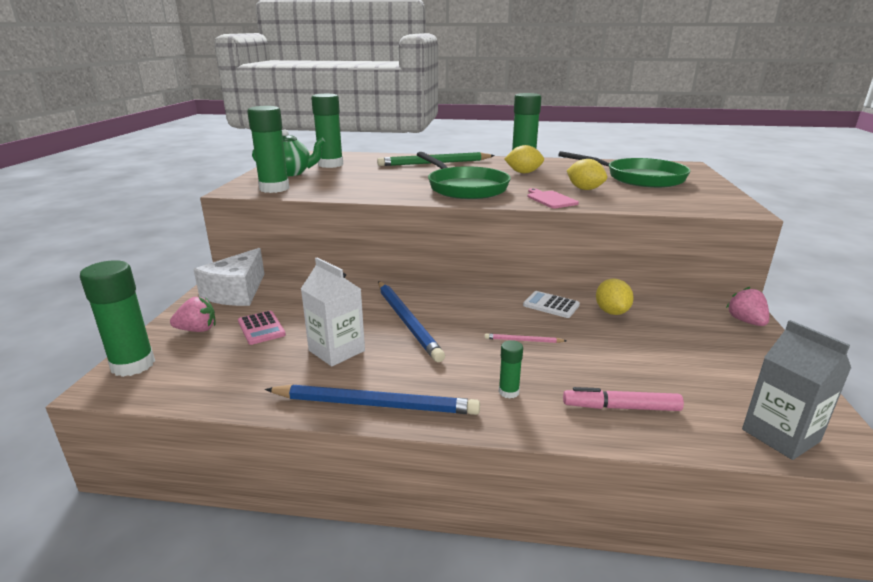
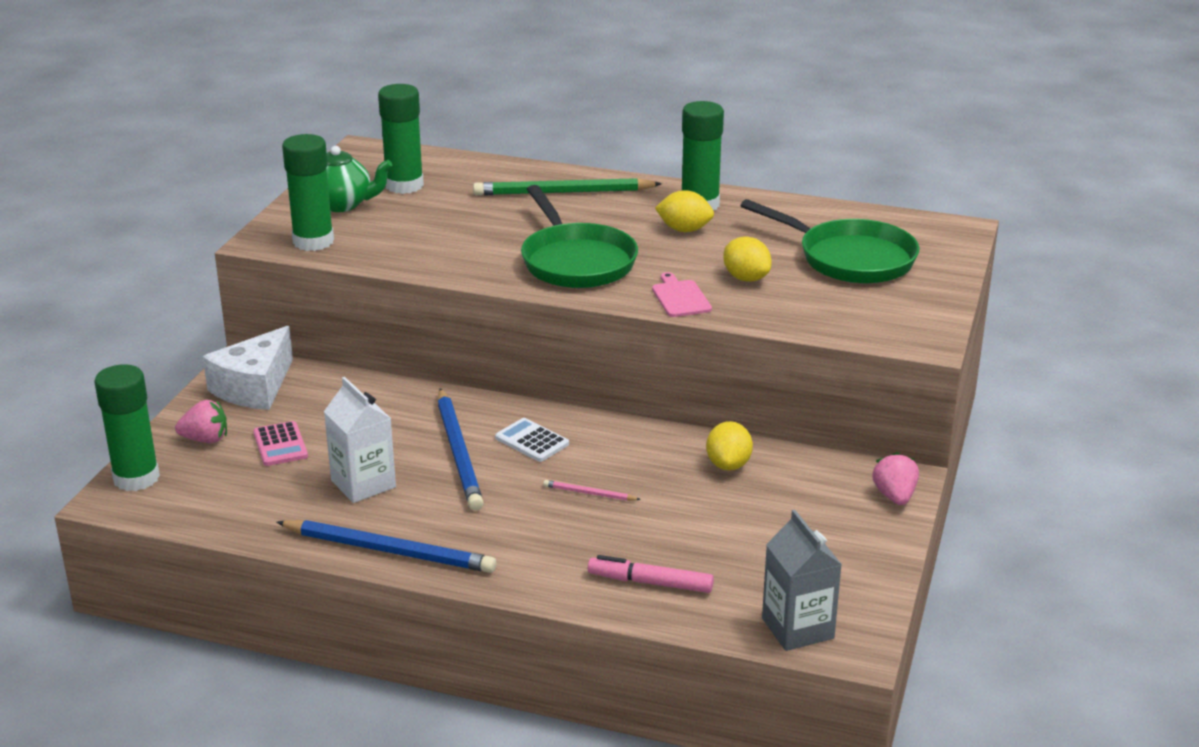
camera: 10 degrees right, 5 degrees up
(508, 392) = (538, 553): green glue stick -> none
(551, 305) = (655, 447): white calculator -> white calculator (532, 441)

